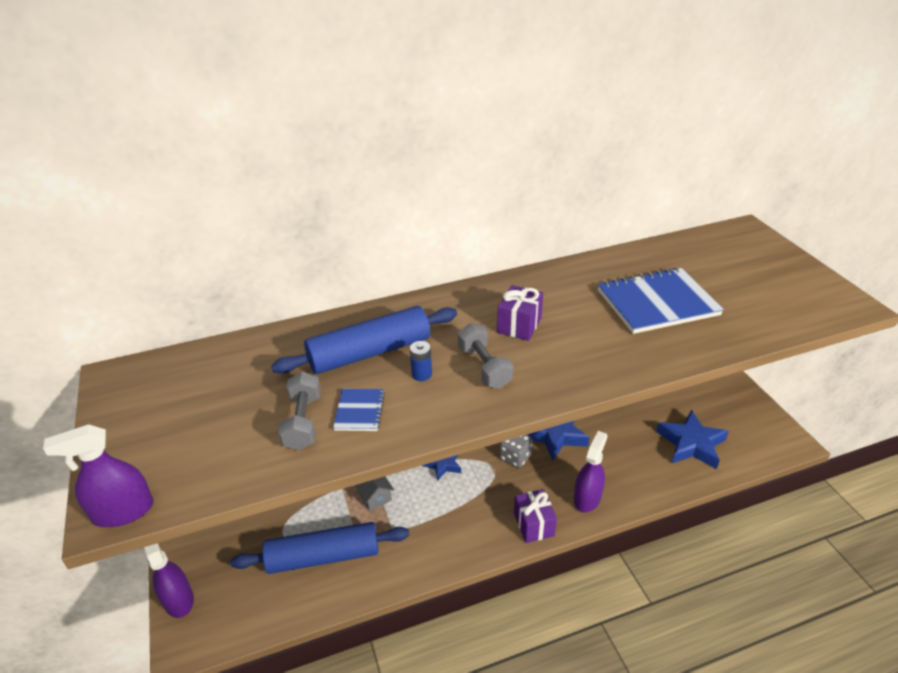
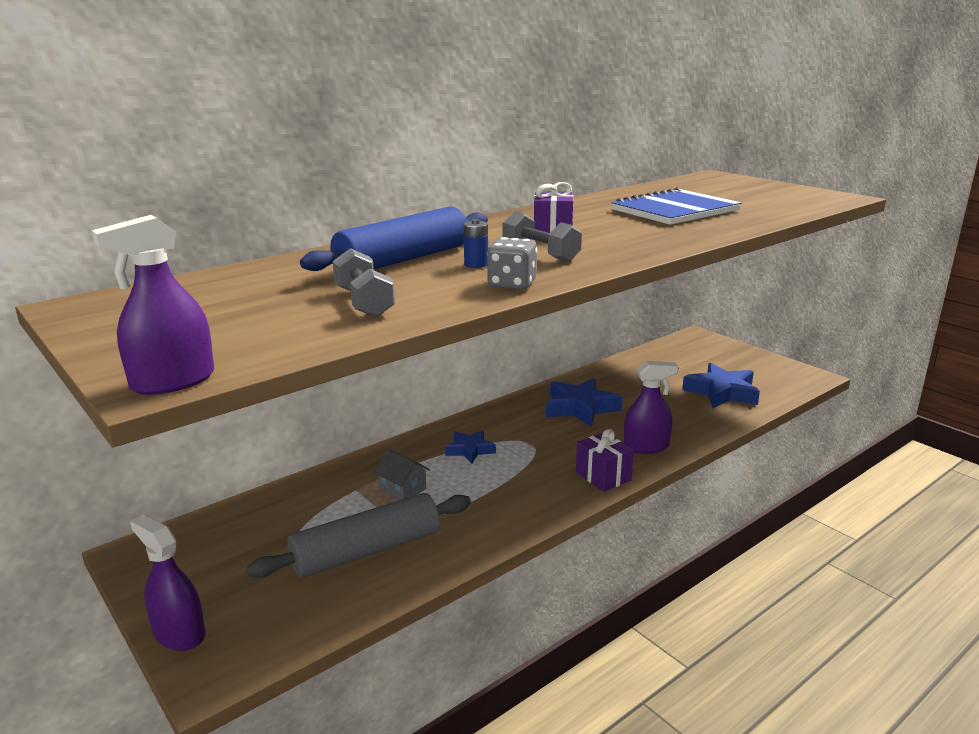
camera: 20 degrees left, 15 degrees down
(323, 556) = (367, 551): blue rolling pin -> grey rolling pin
(359, 411) = (426, 289): blue notebook -> none
(515, 457) = (549, 431): grey dice -> grey dice (512, 284)
(587, 498) = (646, 447): purple spray bottle -> purple spray bottle turned 75 degrees clockwise

